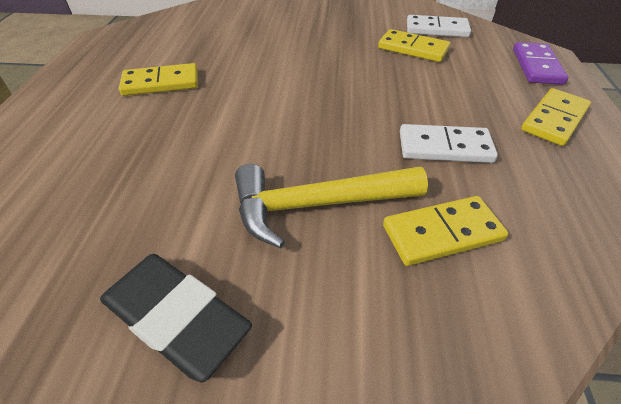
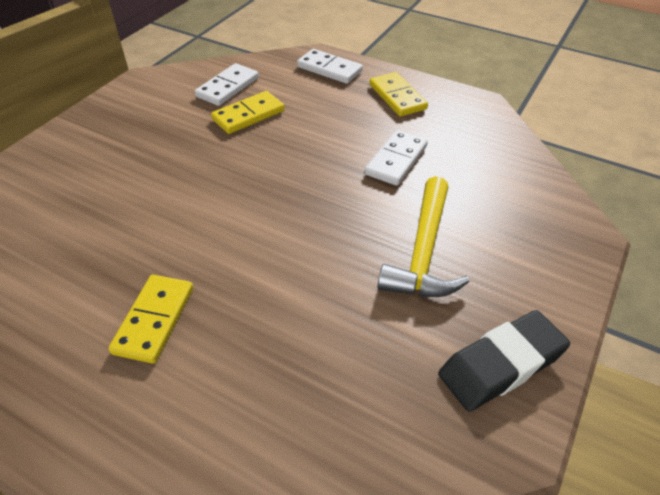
camera: 65 degrees left, 0 degrees up
(442, 233) = (478, 200): yellow domino -> none
(537, 66) = (329, 69): purple domino -> white domino

